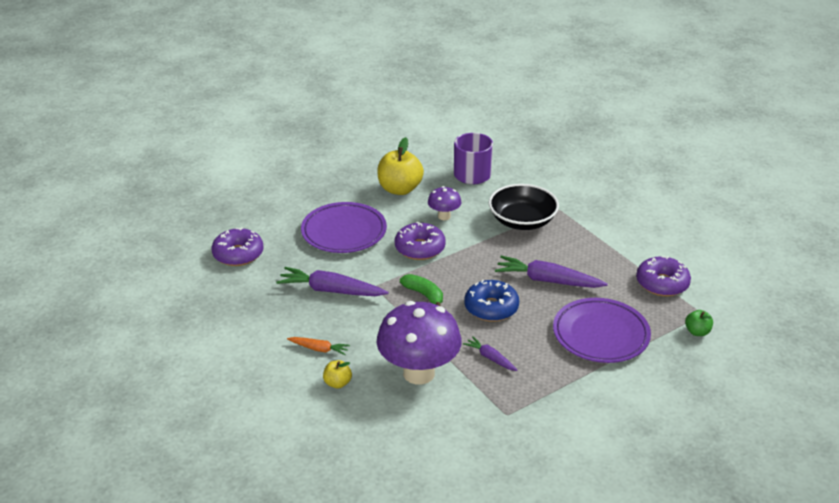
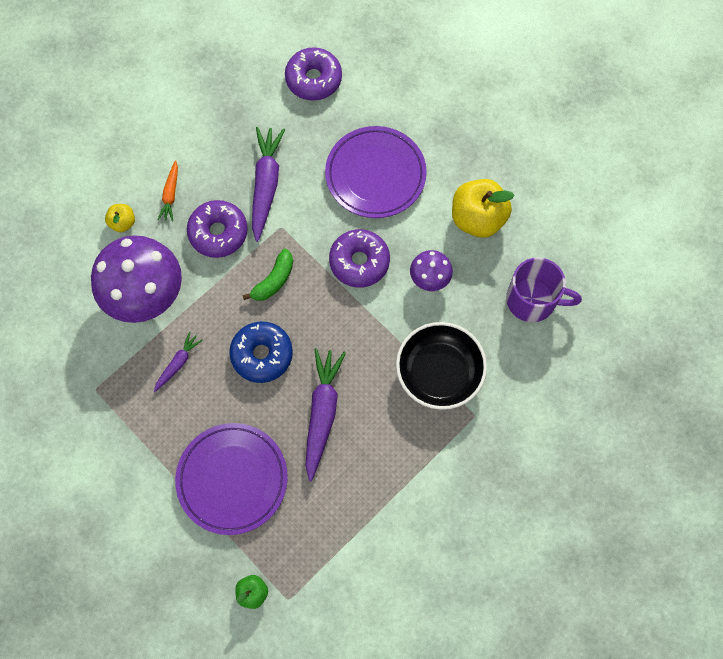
camera: 80 degrees right, 35 degrees up
(662, 283) = (339, 551): purple donut -> purple donut (218, 232)

